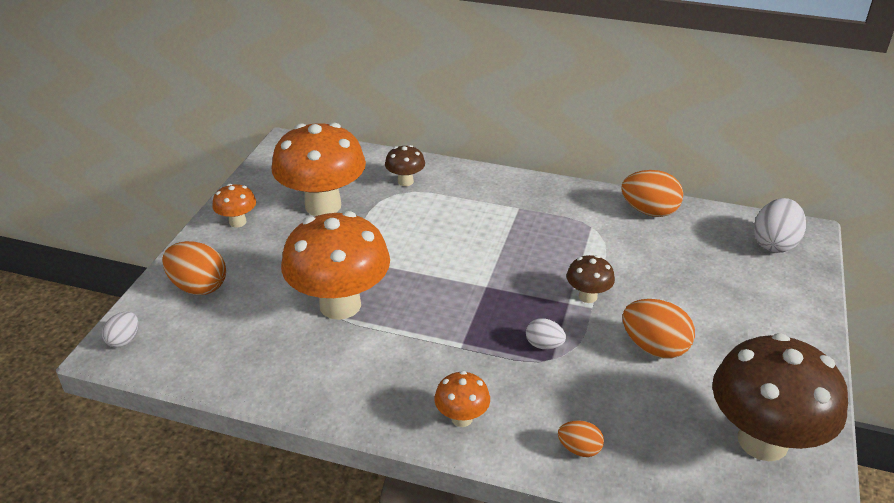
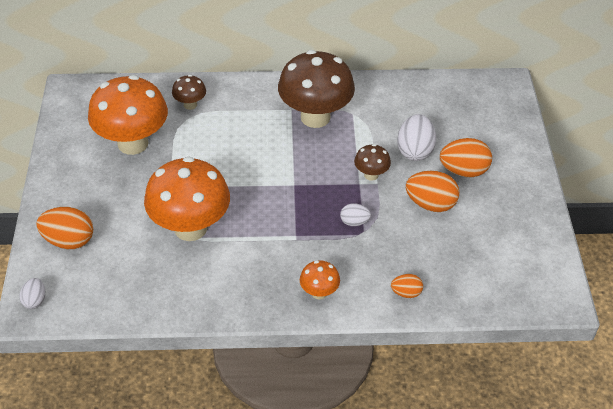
camera: 20 degrees left, 10 degrees up
(237, 222) = (69, 175): orange mushroom -> none
(649, 211) = (391, 90): orange egg -> orange egg (463, 171)
(762, 441) = (520, 255): brown mushroom -> brown mushroom (315, 117)
(774, 243) = (488, 98): white egg -> white egg (415, 151)

